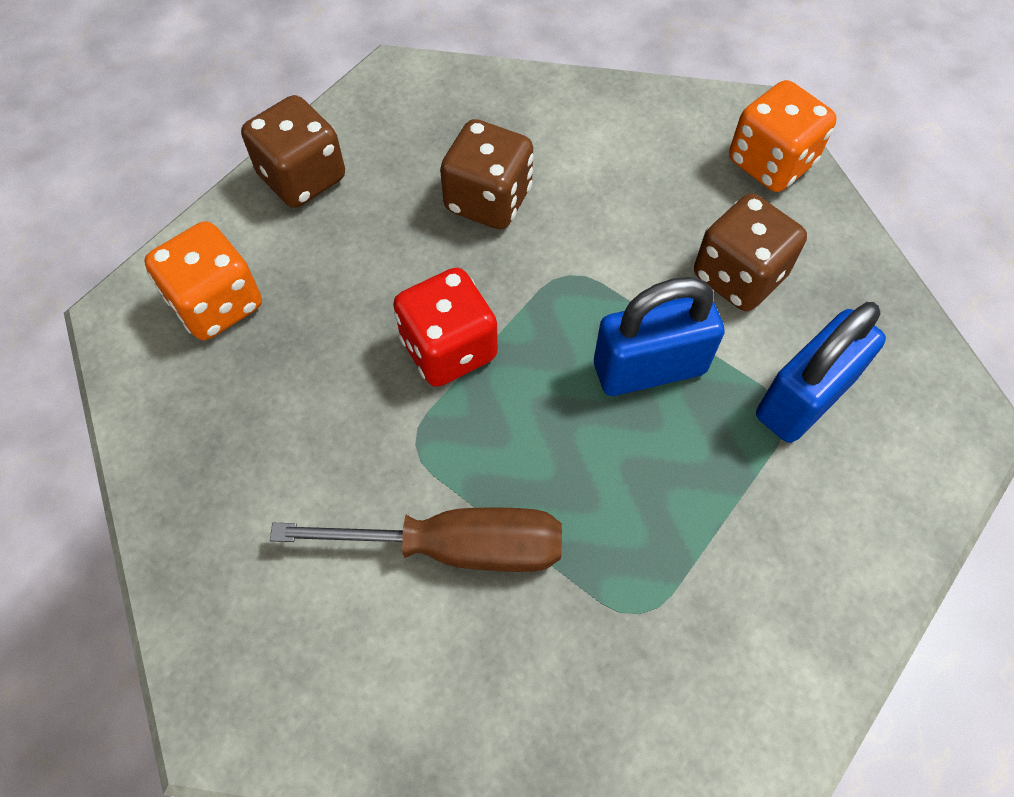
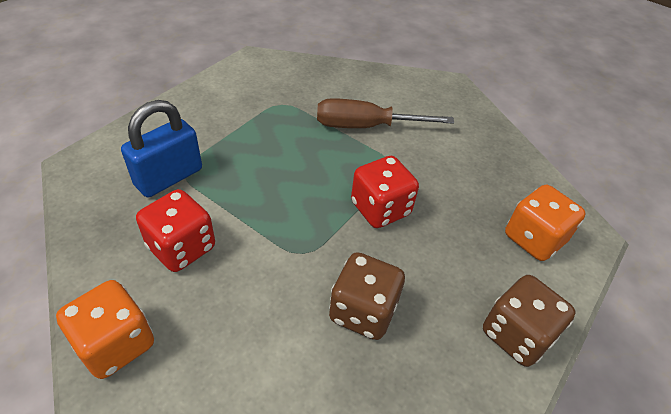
camera: 175 degrees right, 15 degrees down
(649, 368) = (257, 195): blue padlock -> none
(738, 276) = (182, 247): brown dice -> red dice

